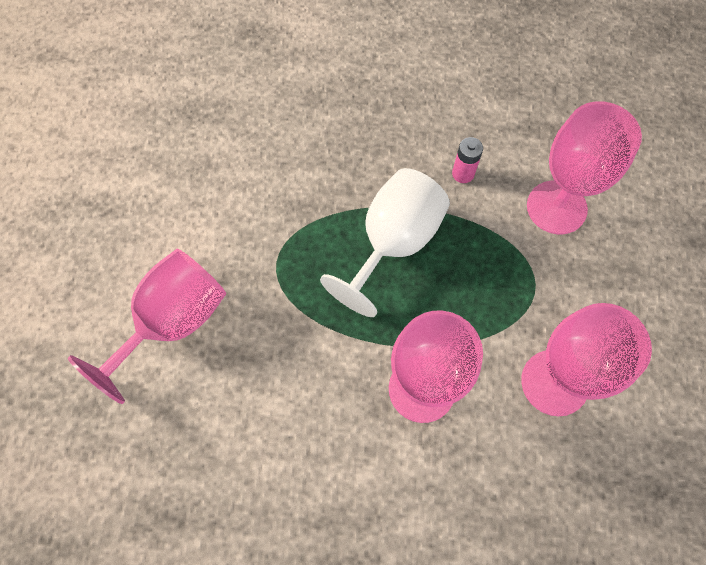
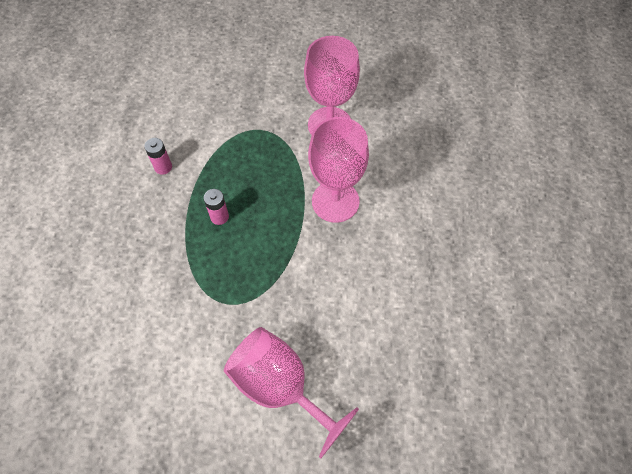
camera: 90 degrees left, 5 degrees down
(393, 243) = (219, 217): white goblet -> pink battery
(556, 207) = (200, 111): pink goblet -> none

